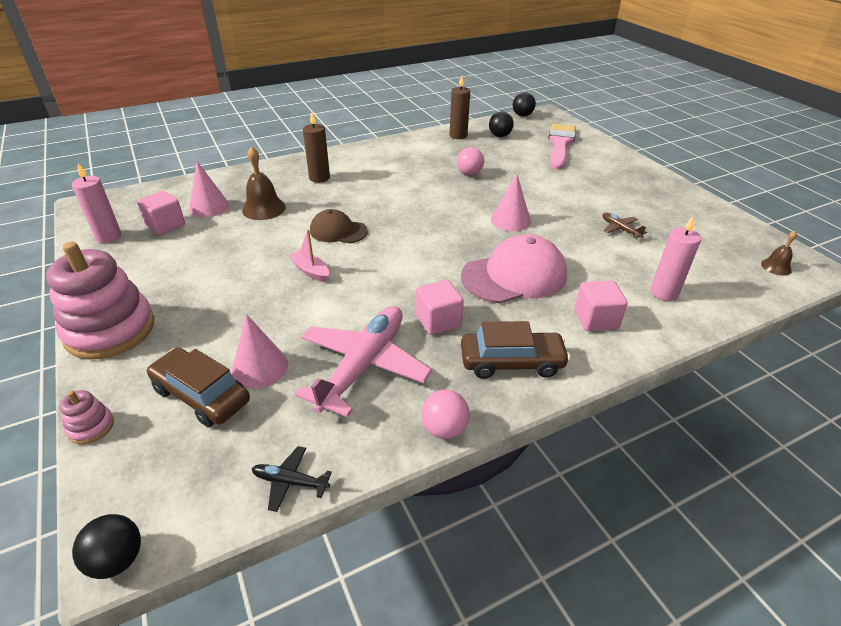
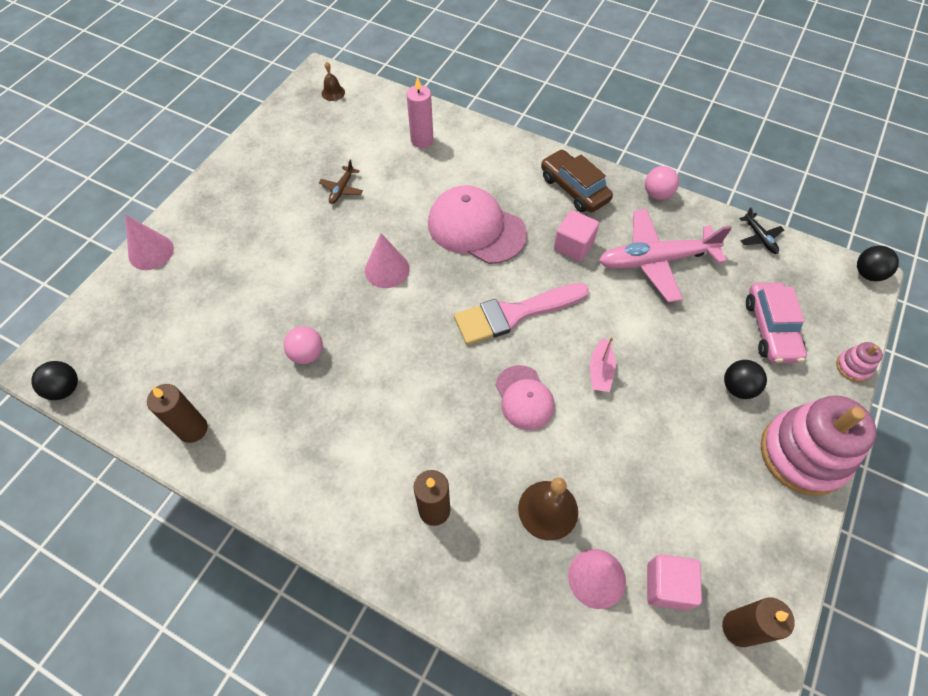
camera: 125 degrees left, 20 degrees up
(108, 236) = (739, 628): pink candle -> brown candle
(201, 395) = (770, 329): brown car -> pink car
(260, 367) = (718, 317): pink cone -> pink cone (151, 252)
(338, 231) = (524, 397): brown cap -> pink cap
(500, 136) = (165, 379): black ball -> black ball (738, 387)
(560, 144) = (159, 303): pink brush -> pink brush (514, 314)
(596, 319) = (488, 164): pink cube -> none

